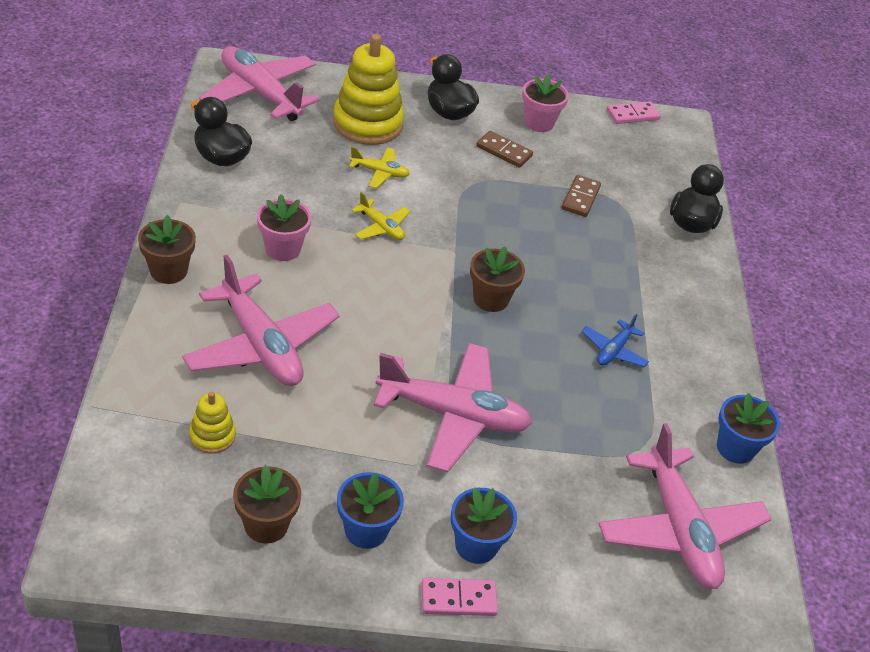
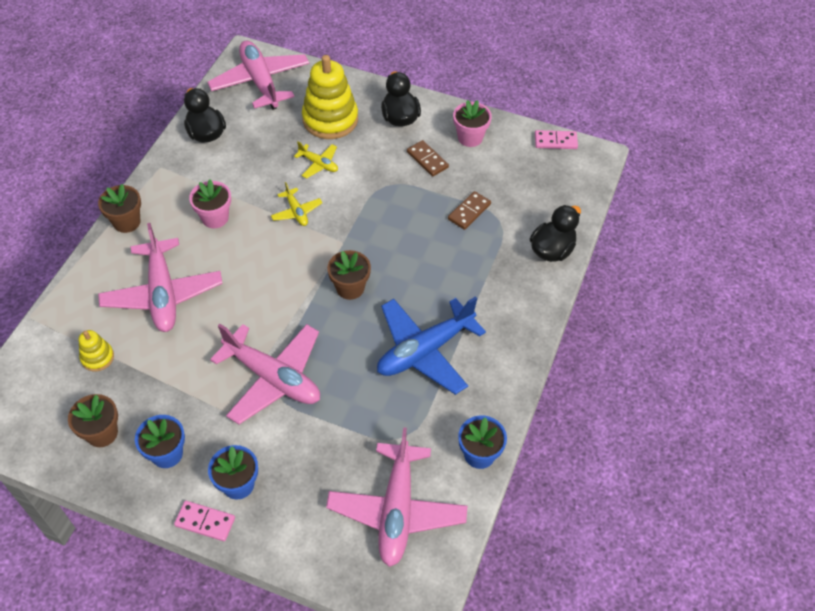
camera: 25 degrees right, 10 degrees up
(614, 350) = (425, 350): blue plane -> blue plane, size x2.13

